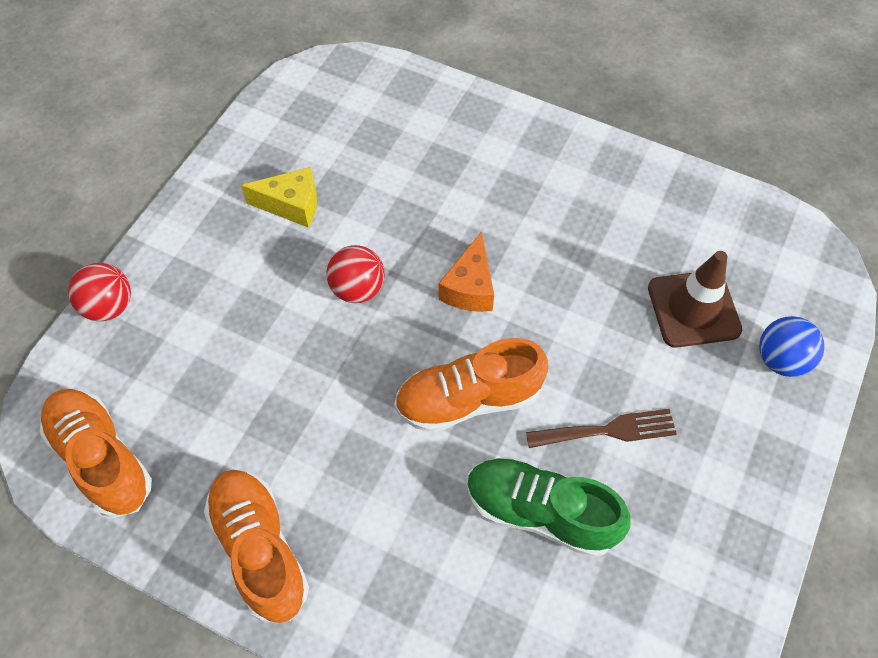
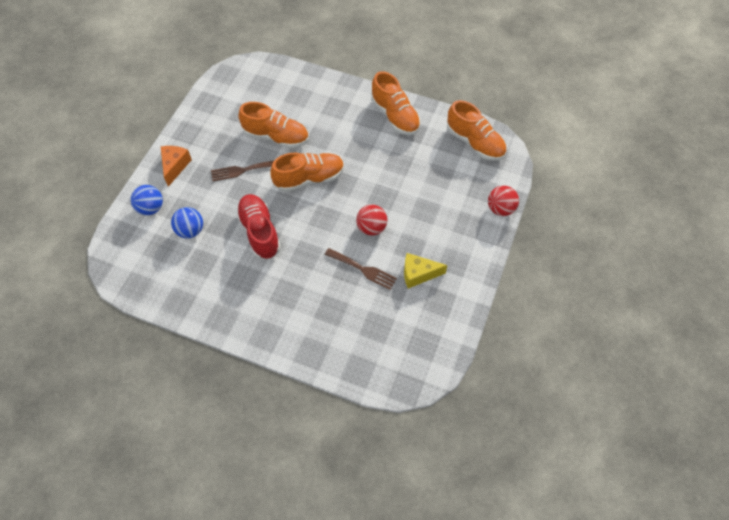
camera: 175 degrees right, 0 degrees up
(382, 219) = (363, 269): none -> brown fork
(469, 287) = (311, 233): orange cheese -> orange cheese (175, 166)
(540, 512) = (276, 136): green shoe -> orange shoe
(564, 296) = (259, 232): none -> red shoe
(693, 309) = (190, 230): brown traffic cone -> blue ball

